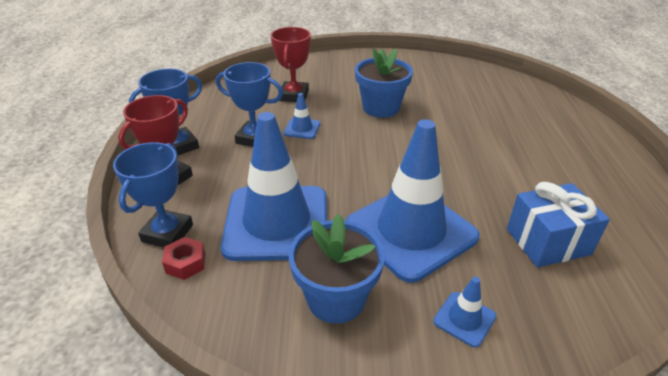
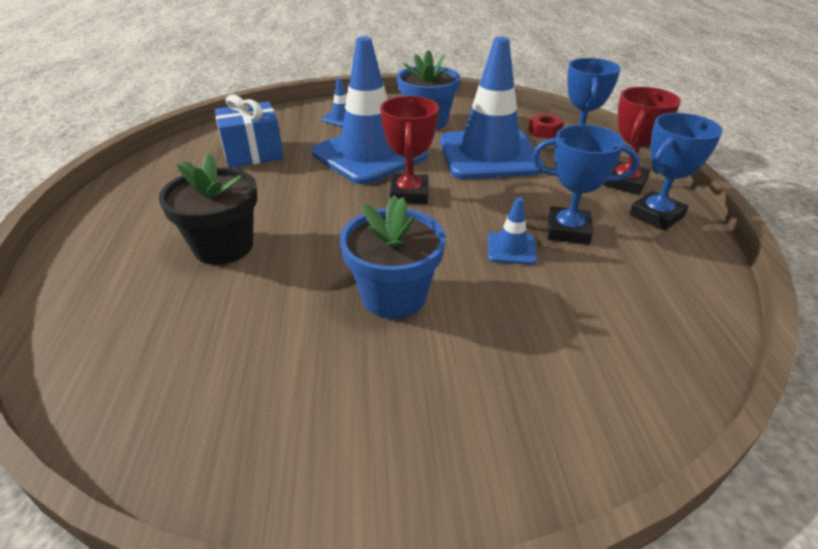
camera: 175 degrees right, 0 degrees up
(294, 95) = (560, 318): red trophy -> red trophy (409, 194)
(500, 139) = (223, 247): none -> black flower pot

